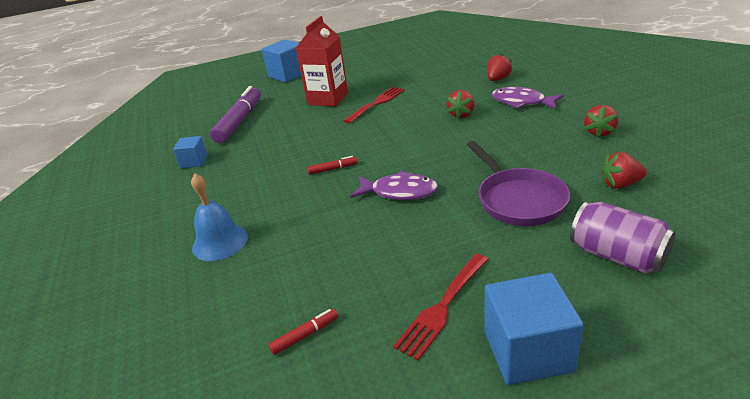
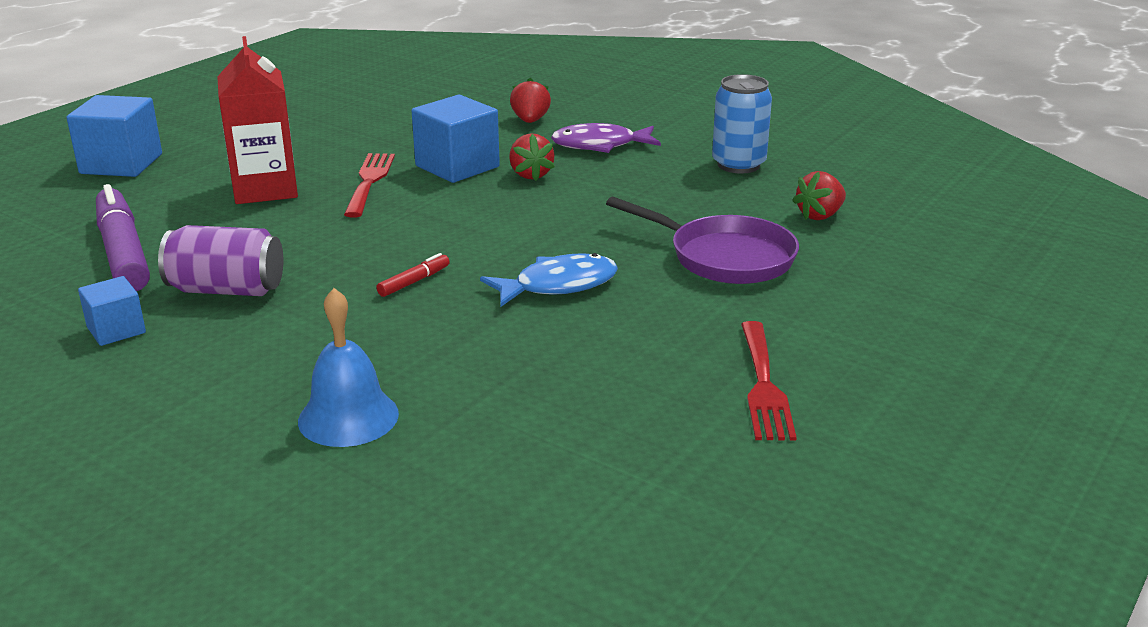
camera: 40 degrees left, 5 degrees down
(305, 335) = (633, 467): red marker -> none
(399, 192) = (558, 285): purple fish -> blue fish
(527, 351) = (894, 392): blue cube -> blue cube (457, 166)
(599, 132) = (738, 165): red strawberry -> blue can
(617, 256) = (888, 284): purple can -> purple can (227, 289)

